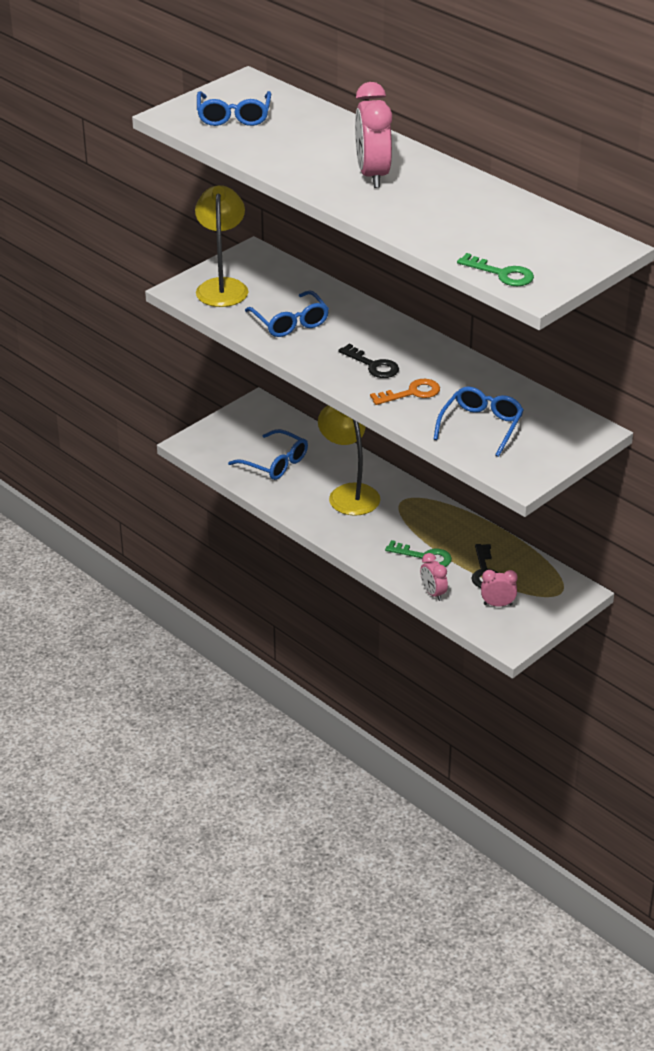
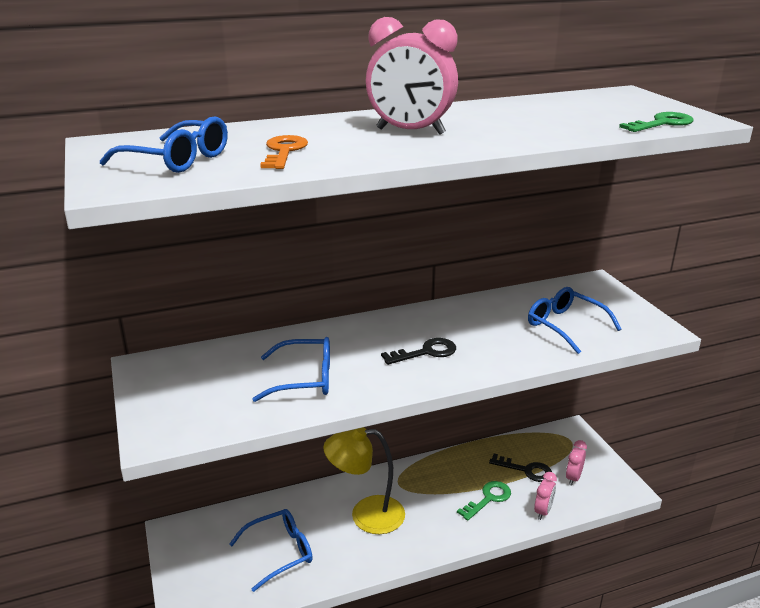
camera: 65 degrees left, 10 degrees down
(222, 286) = (185, 404): yellow lamp -> none
(411, 393) = (489, 345): orange key -> orange key (284, 151)
(433, 593) = (543, 511): pink clock -> pink clock turned 60 degrees counterclockwise

